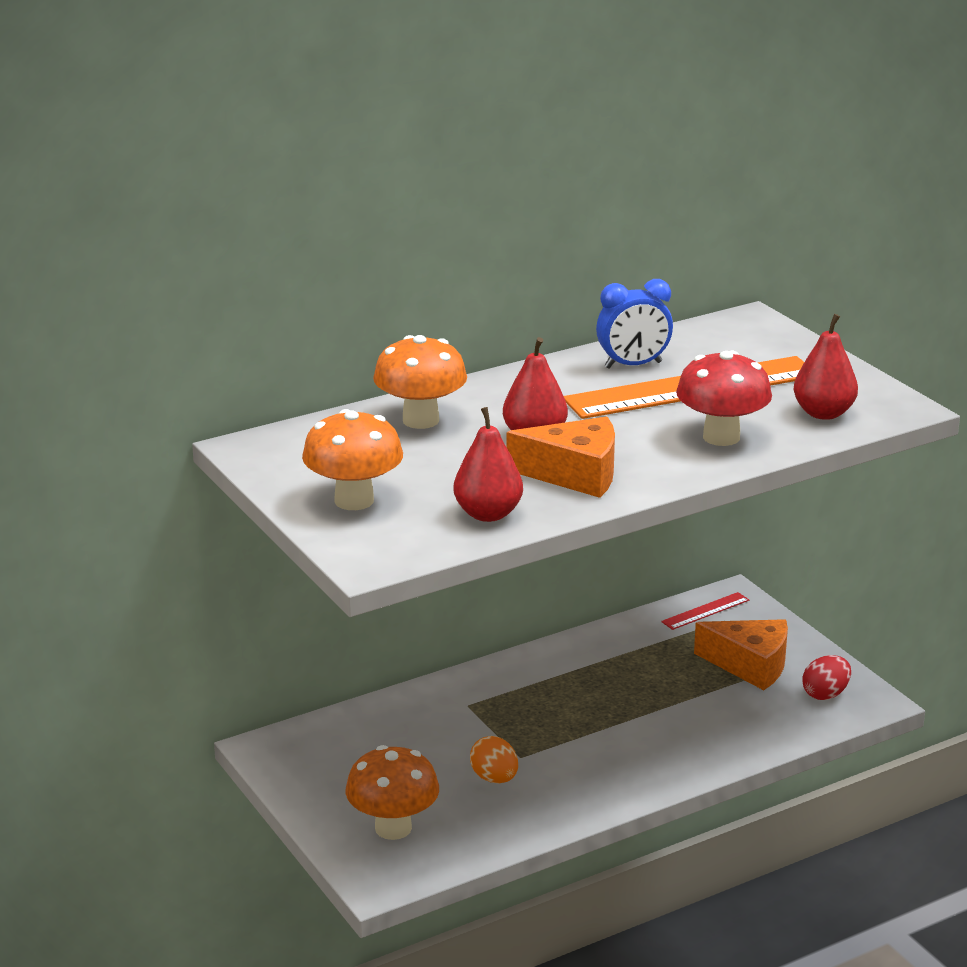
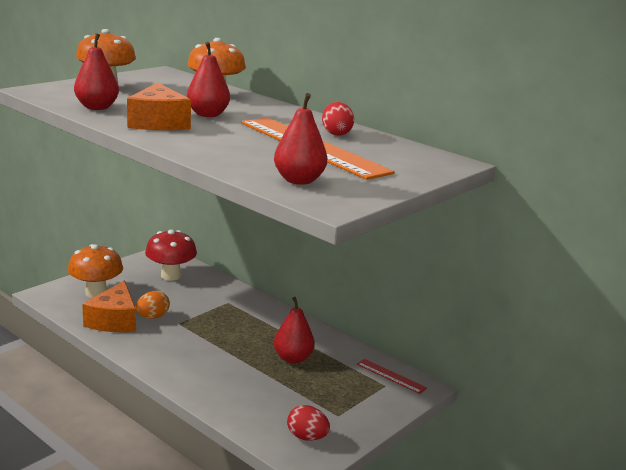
camera: 70 degrees right, 5 degrees down
(633, 365) = (336, 133): blue clock -> red egg
(646, 675) = (293, 358): none -> red pear
(721, 437) = (235, 153): red mushroom -> red mushroom (171, 276)
(750, 665) = (329, 400): orange cheese -> orange cheese (114, 320)

